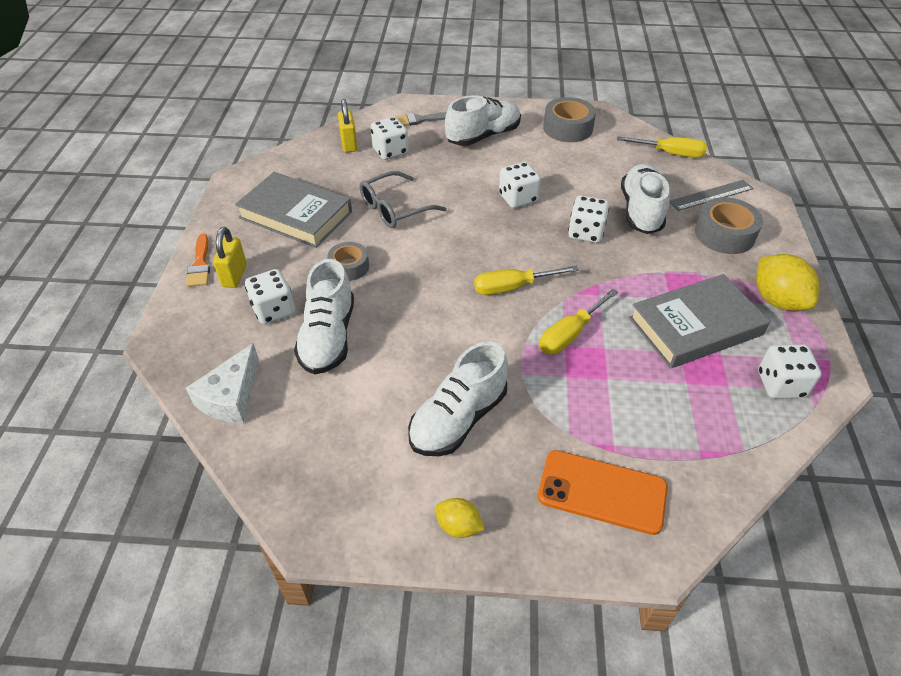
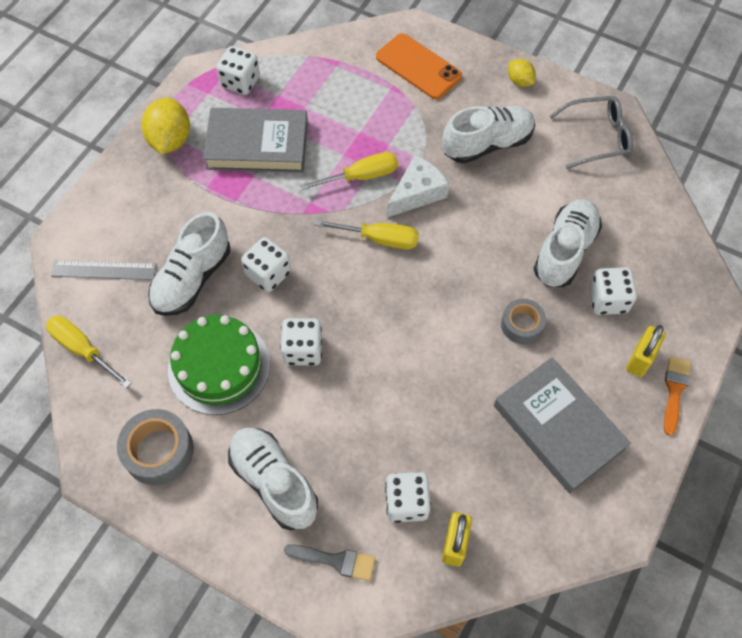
camera: 155 degrees left, 15 degrees up
(231, 397) = (657, 226): white cheese -> white cheese (417, 193)
(395, 208) = (444, 391): grey glasses -> grey glasses (597, 137)
(483, 136) = (274, 482): white shoe -> white shoe turned 60 degrees clockwise
(569, 173) = (219, 366): none -> green cake
(724, 234) = (142, 219): grey tape -> none

